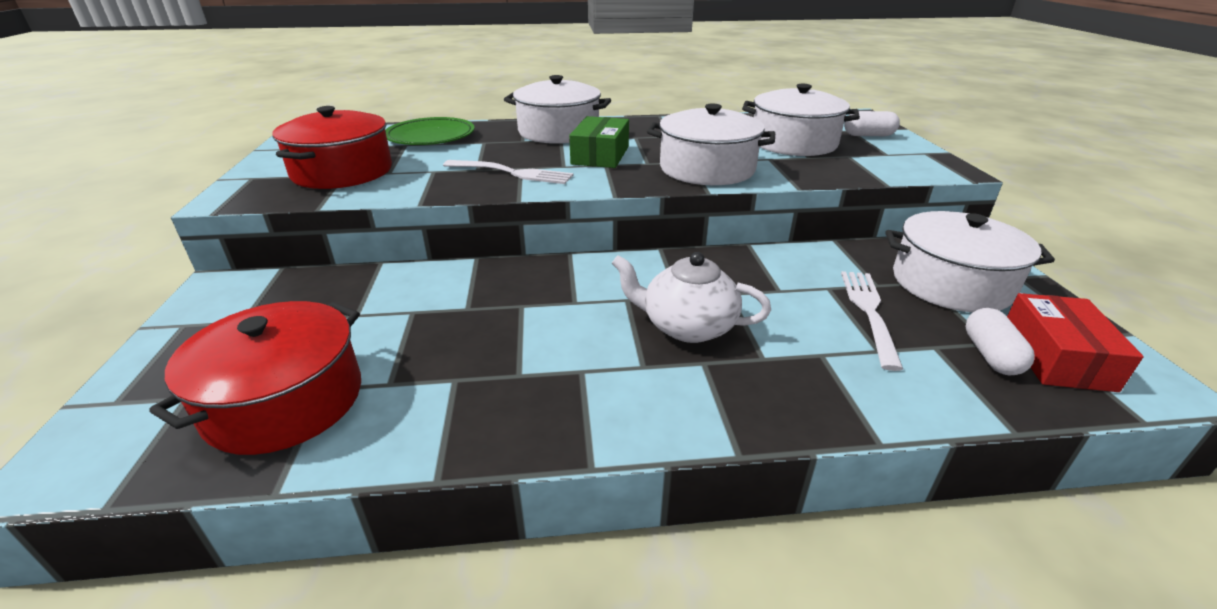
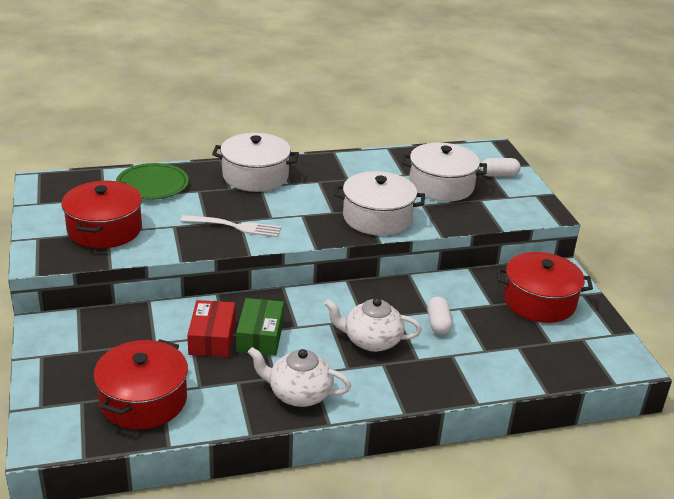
camera: 10 degrees left, 0 degrees up
(550, 405) = (299, 394): none -> white teapot
(600, 155) = (296, 204): green box -> green box (260, 336)
(869, 312) = (483, 325): white fork -> none
(951, 283) = (539, 301): white pot -> red pot
(991, 355) = (548, 350): white capsule -> white capsule (438, 324)
(1056, 357) = (584, 350): red box -> red box (212, 338)

